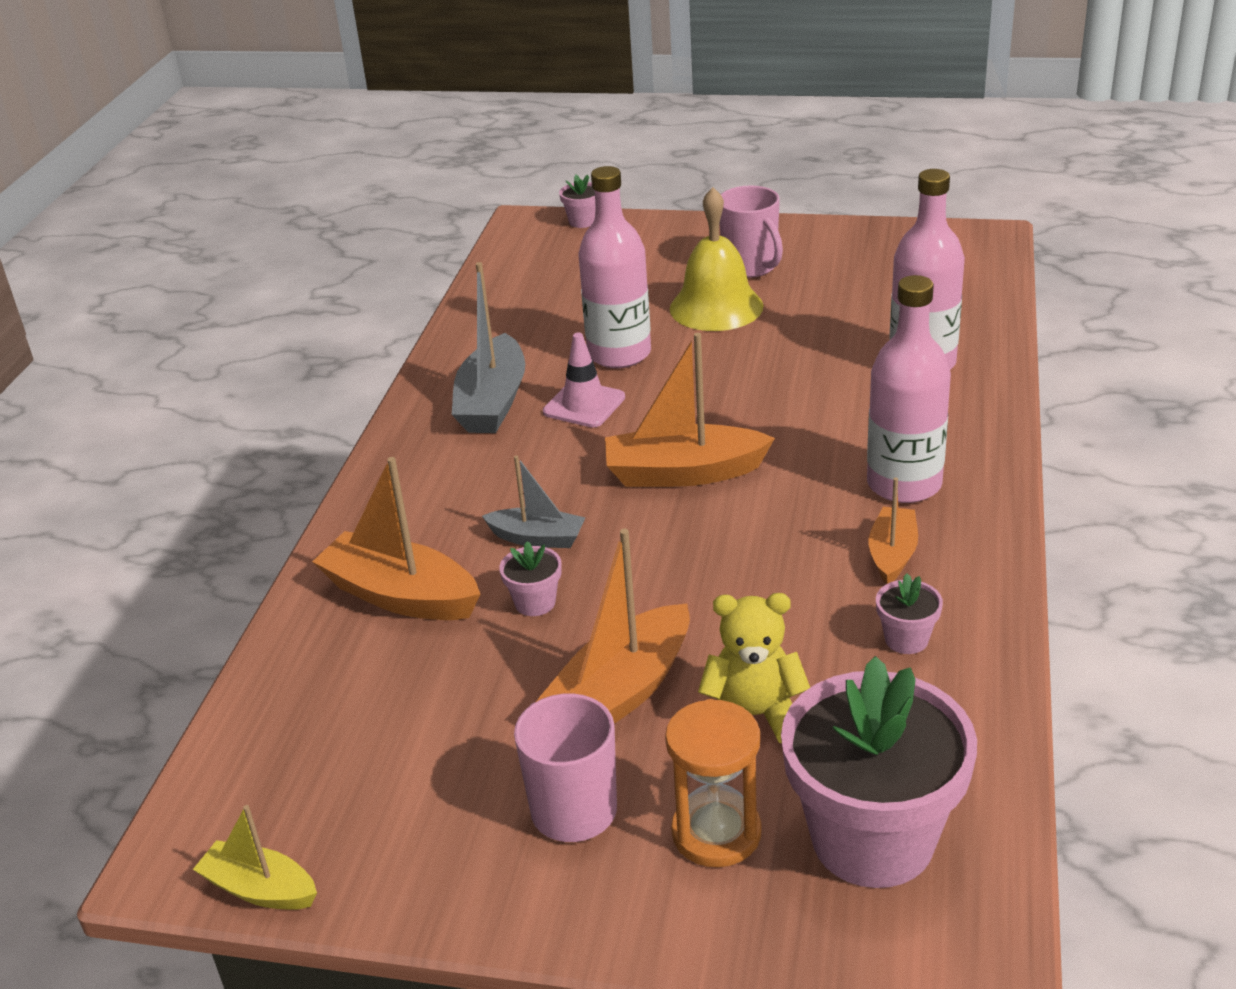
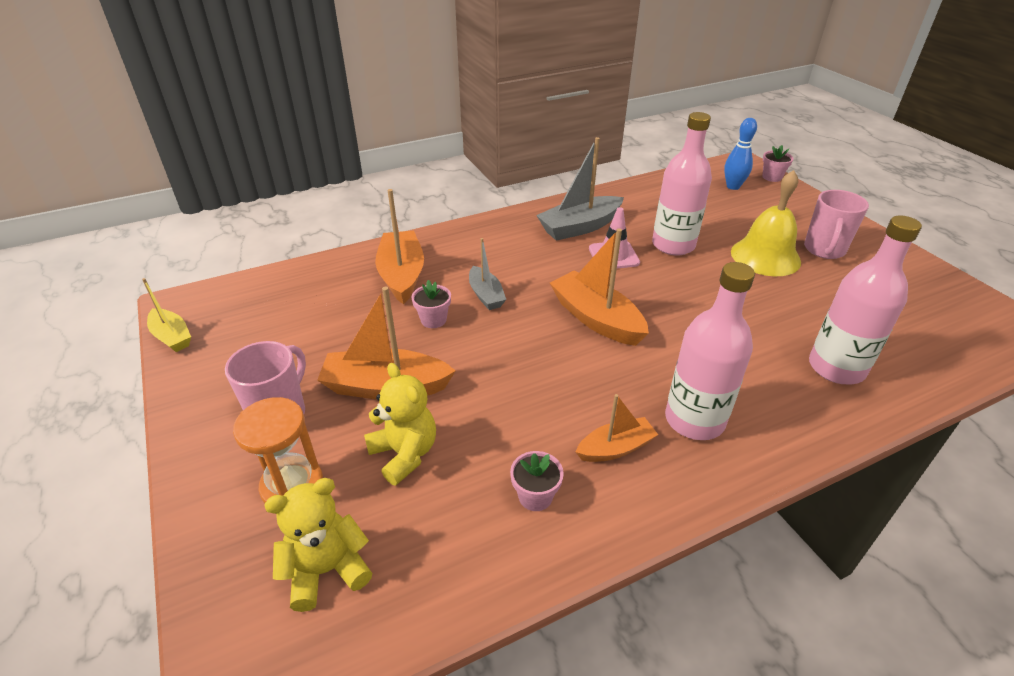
camera: 50 degrees right, 5 degrees up
(260, 889) = (172, 337): yellow boat -> yellow boat turned 150 degrees clockwise
(564, 255) = (733, 186): none -> blue bowling pin
(872, 839) = (327, 570): pink flower pot -> yellow teddy bear

